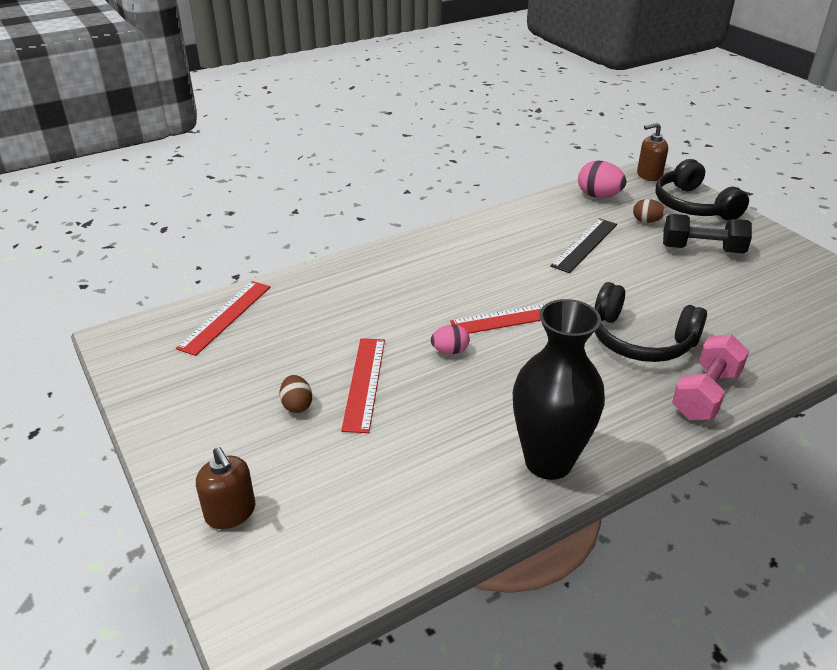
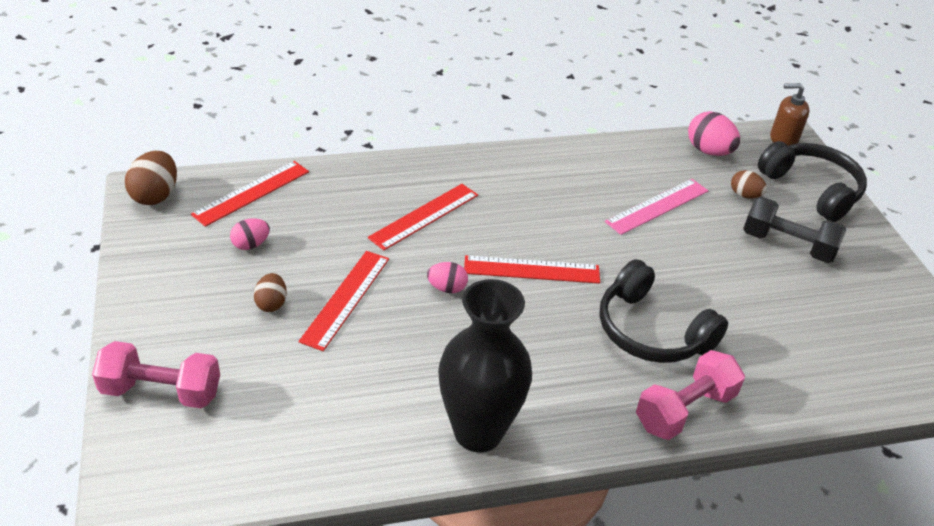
camera: 15 degrees right, 5 degrees up
(131, 341) = (155, 195): none -> brown egg
(230, 513) = (161, 391): brown soap dispenser -> pink dumbbell
(249, 360) = (251, 245): none -> pink egg
(395, 298) = (424, 216): none -> red ruler
(584, 245) = (657, 206): black ruler -> pink ruler
(693, 205) = (811, 189): black headphones -> black headphones turned 150 degrees clockwise

